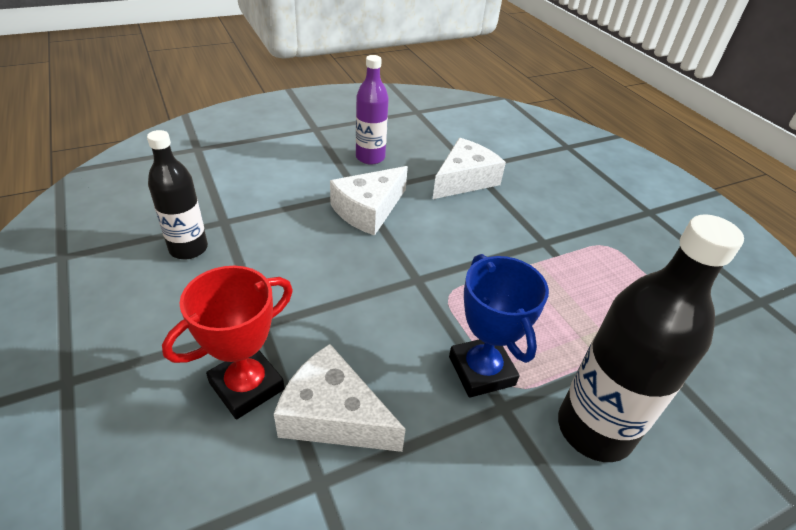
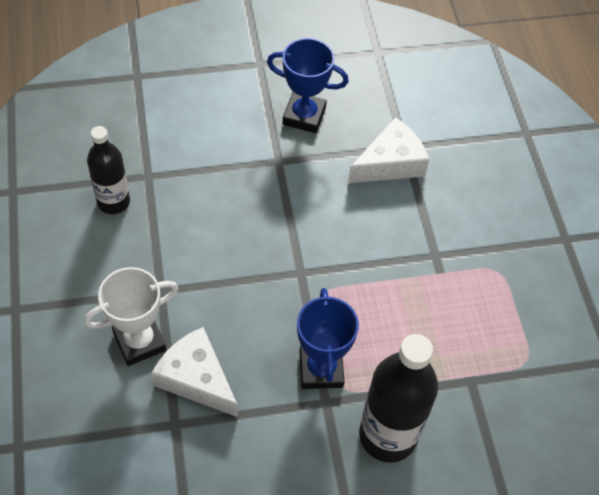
camera: 15 degrees right, 15 degrees up
(247, 386) = (139, 341): red trophy -> white trophy
(368, 210) = (281, 186): white cheese -> none
(370, 157) = (304, 116): purple bottle -> blue trophy

